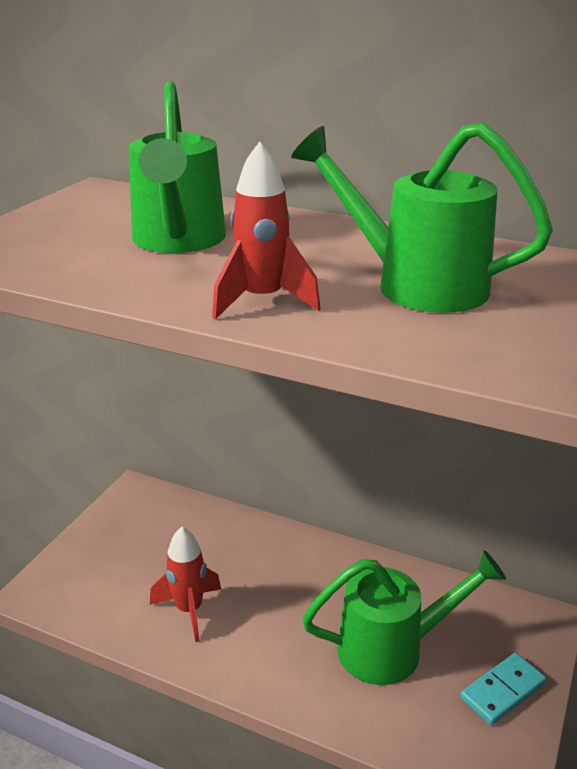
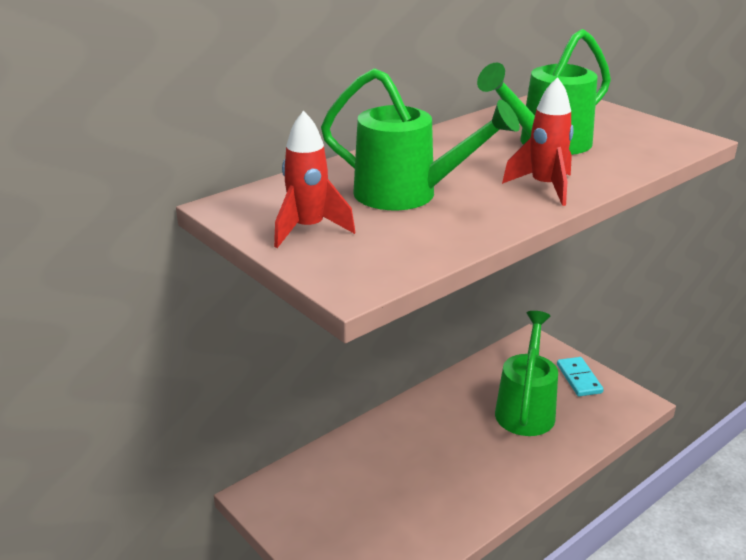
camera: 65 degrees left, 0 degrees up
(189, 610) = (436, 498): red rocket -> red rocket (308, 229)

